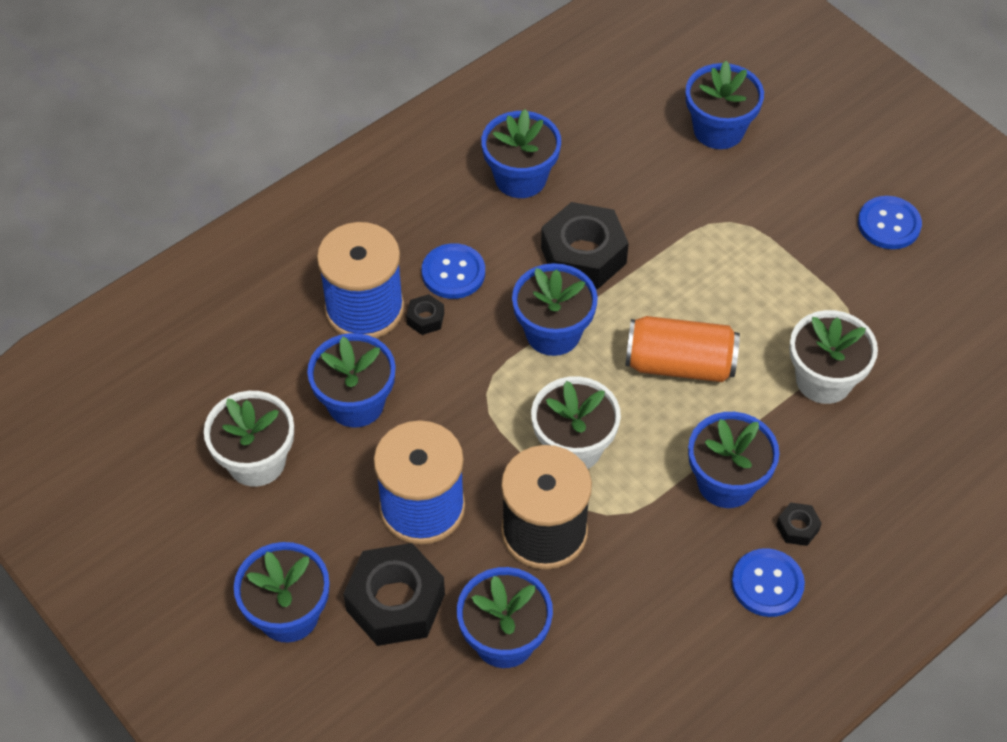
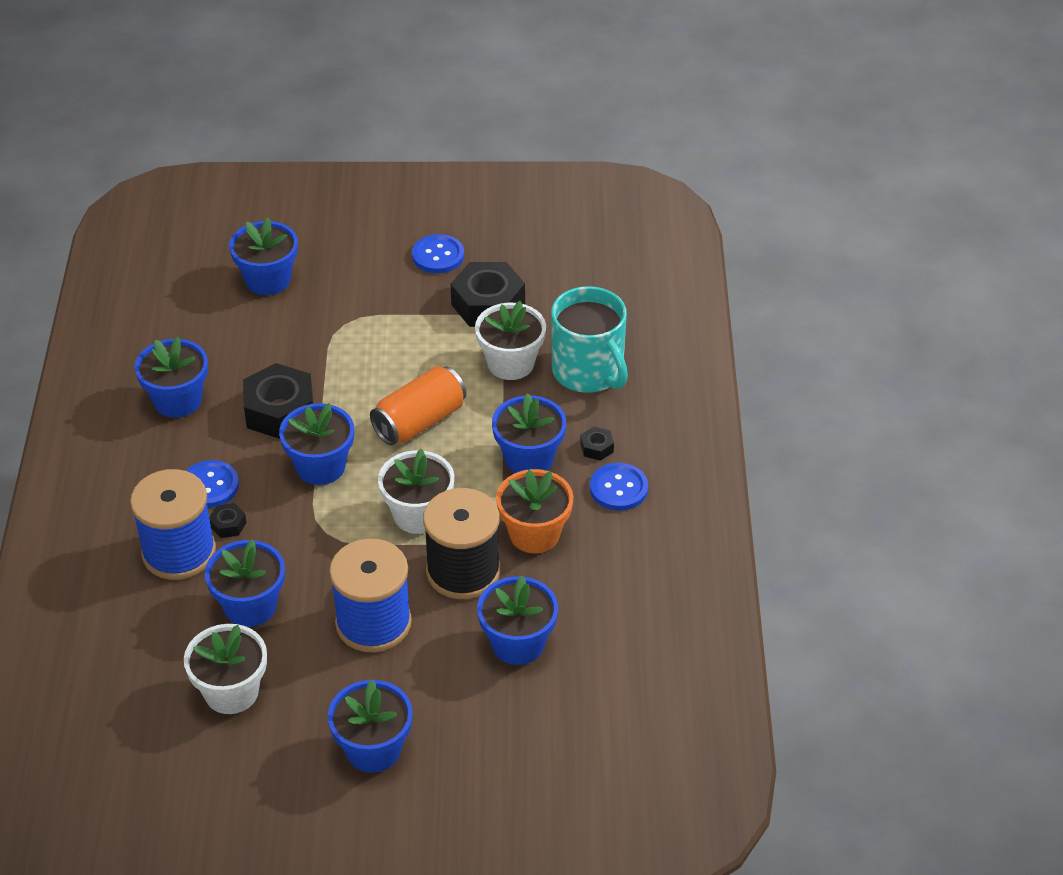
camera: 50 degrees left, 10 degrees down
(395, 602) = (428, 684): black nut -> black nut (488, 304)
(642, 555) = (534, 534): none -> orange flower pot
(883, 450) = (589, 372): none -> turquoise mug

